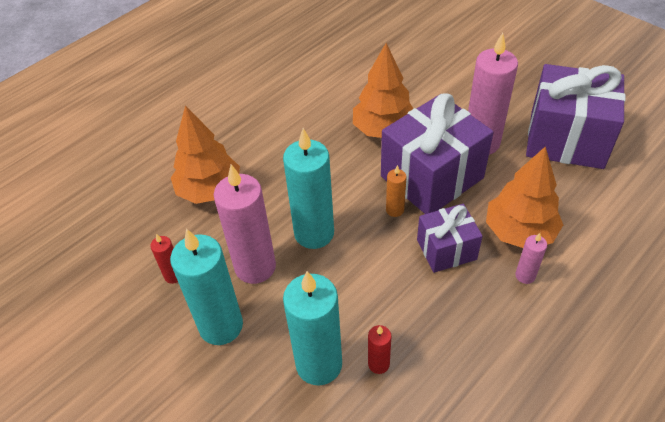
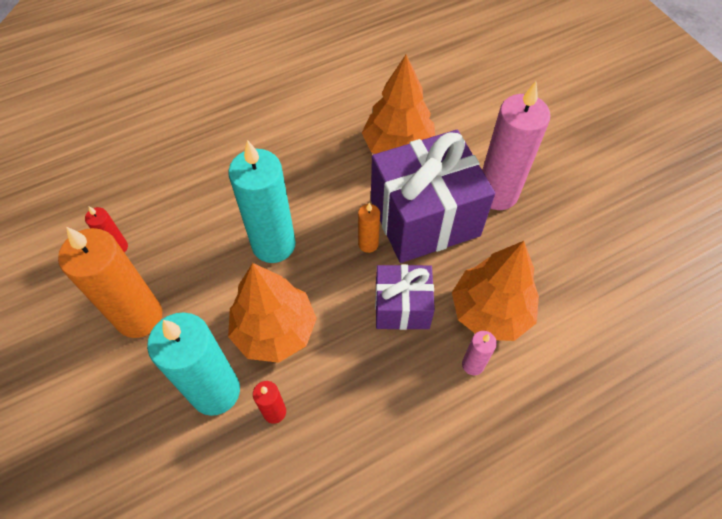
camera: 15 degrees right, 10 degrees up
(209, 190) = (191, 163): orange tree -> orange tree (274, 330)
(221, 326) = (139, 317): turquoise candle -> orange candle
(255, 267) = (199, 263): pink candle -> none
(566, 139) = (595, 217): purple gift -> none

